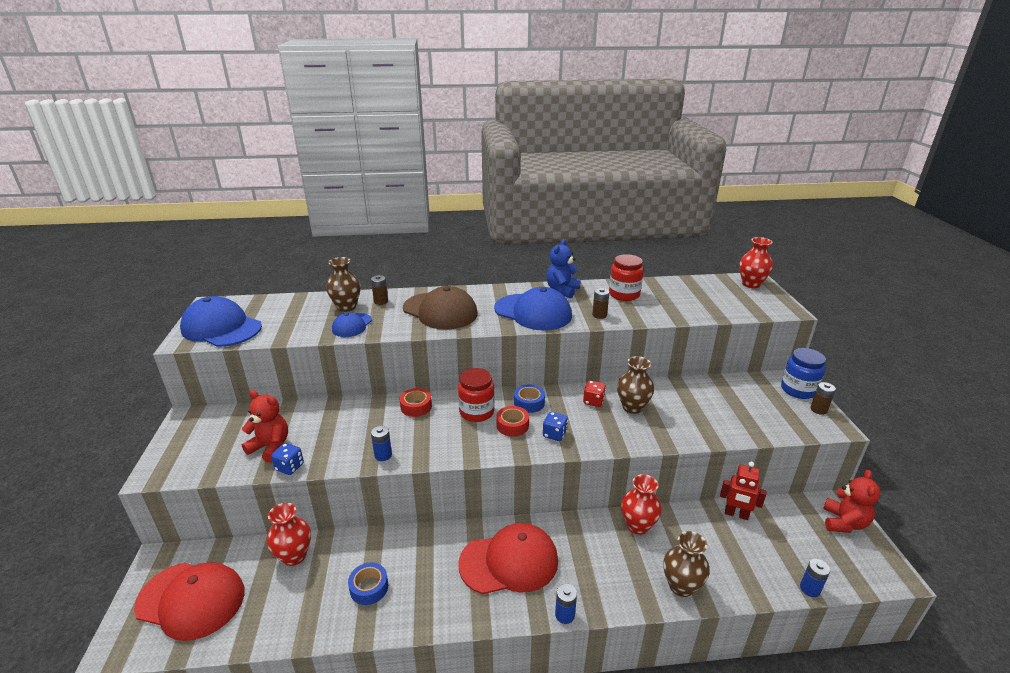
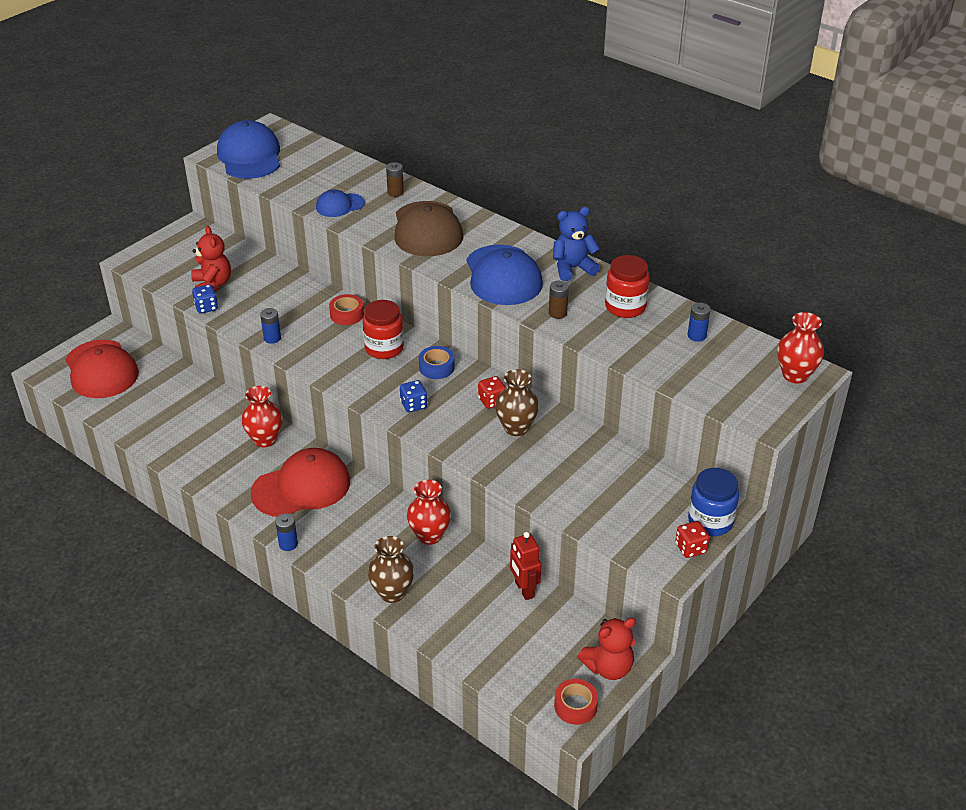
camera: 45 degrees right, 10 degrees up
(294, 556) = (181, 383): red vase -> red vase (265, 439)
(346, 307) = (361, 184): brown vase -> none
(369, 587) = (198, 436): blue tape -> none
(509, 562) = (301, 487): red cap -> red cap turned 60 degrees counterclockwise
(512, 425) = (393, 377): red tape -> red tape (575, 706)
(809, 589) = (484, 672): blue battery -> blue battery (696, 336)
(818, 409) = (690, 548): brown battery -> red dice

